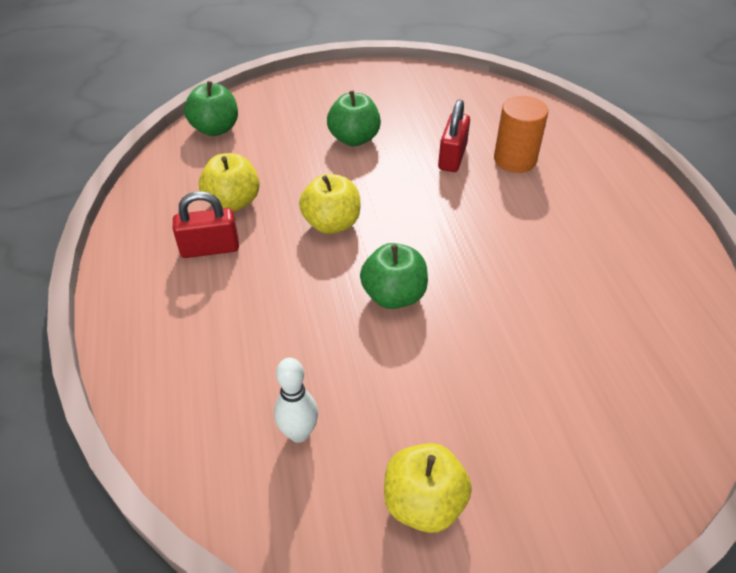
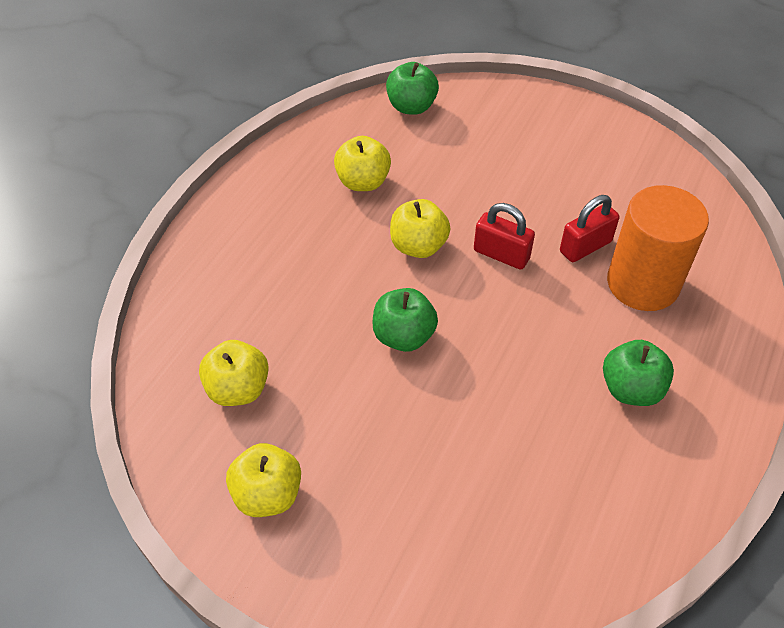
camera: 40 degrees right, 5 degrees up
(210, 248) = (310, 211): red padlock -> red padlock (501, 254)
(299, 433) = (238, 389): white bowling pin -> yellow apple
(354, 139) = (516, 179): green apple -> green apple (631, 389)
(515, 160) = (643, 283): orange cylinder -> orange cylinder, size x1.50

